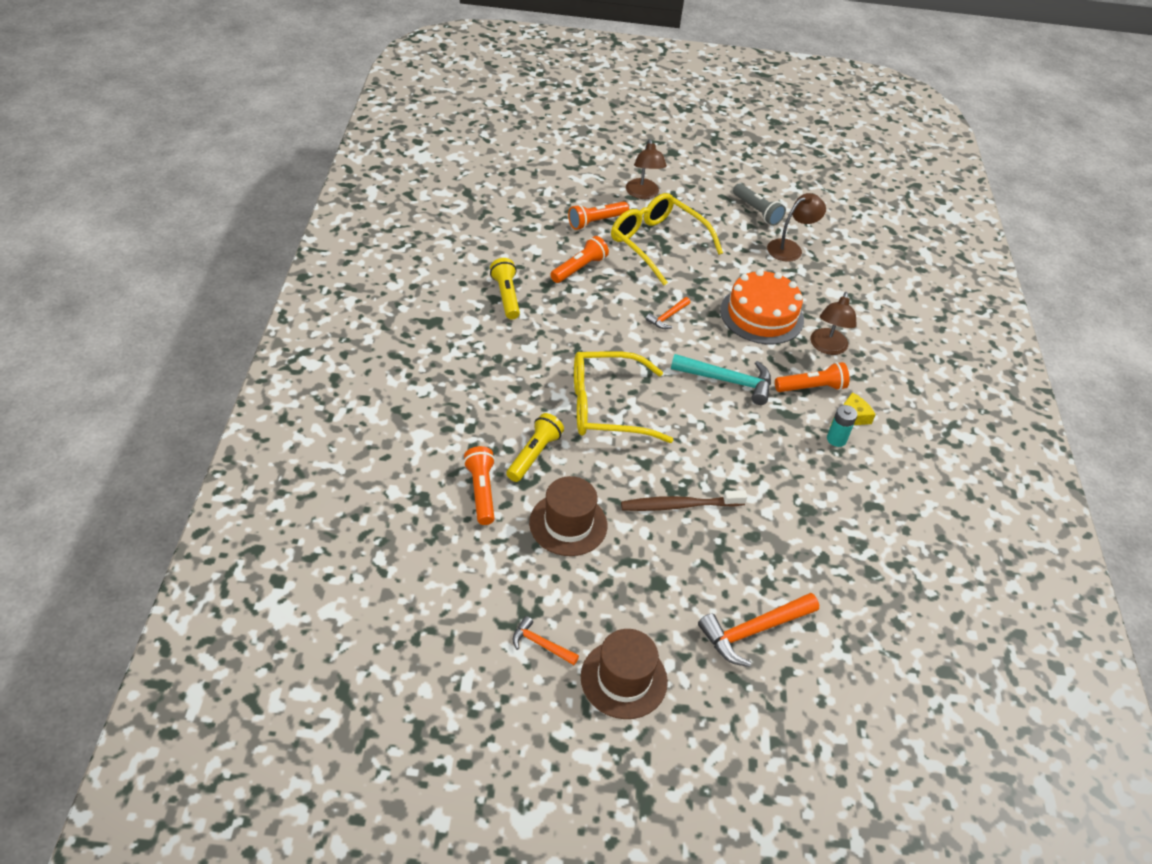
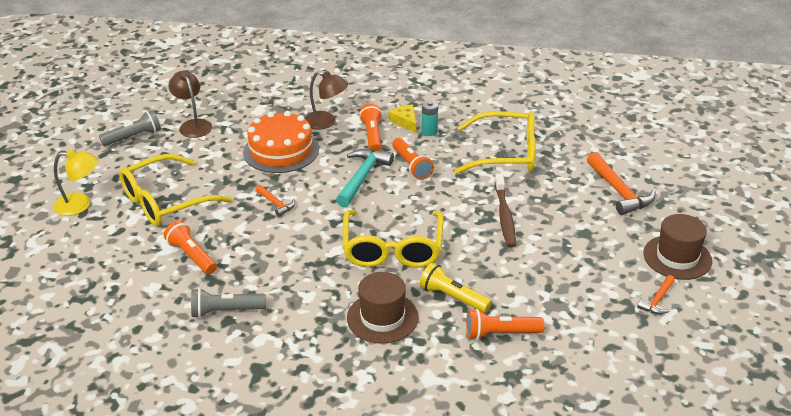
camera: 80 degrees left, 10 degrees down
(506, 296) = (226, 311): yellow flashlight -> grey flashlight
(568, 524) = (532, 279): brown hat -> brown hat (382, 317)
(596, 222) = (117, 240): orange flashlight -> orange flashlight (411, 165)
(643, 194) = (80, 204): brown lamp -> yellow lamp
(809, 513) = (506, 154): none -> yellow glasses

